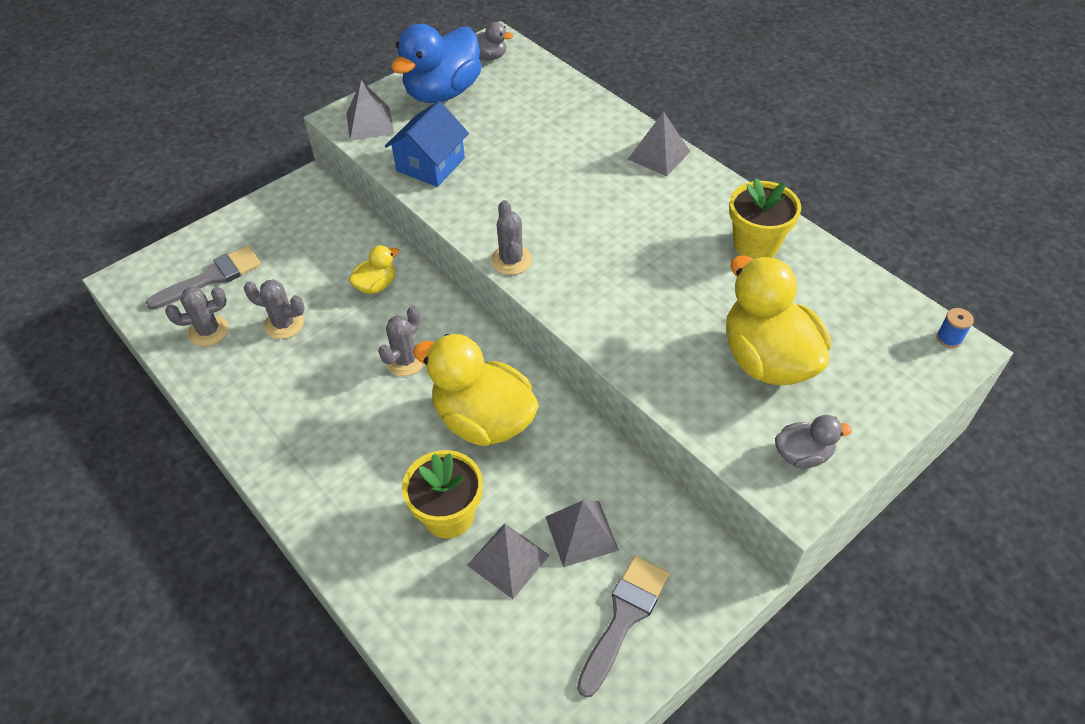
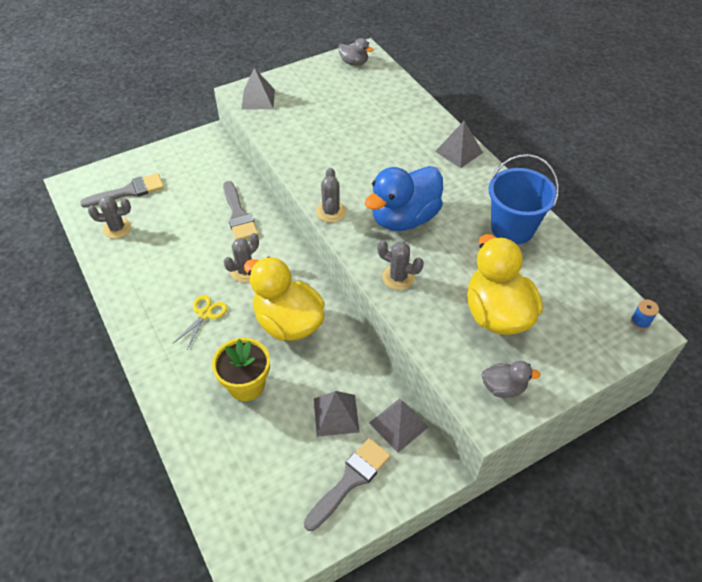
camera: 10 degrees right, 0 degrees up
(284, 324) = (169, 232): grey cactus -> grey cactus (398, 277)
(365, 429) = (205, 314): none -> yellow scissors
(376, 285) = (238, 215): yellow duck -> grey brush
(430, 164) = (292, 135): blue house -> none
(443, 92) = (315, 84): blue duck -> blue duck (404, 218)
(508, 560) = (279, 424): grey pyramid -> grey pyramid (399, 424)
(755, 244) = (512, 228): yellow flower pot -> blue bucket

